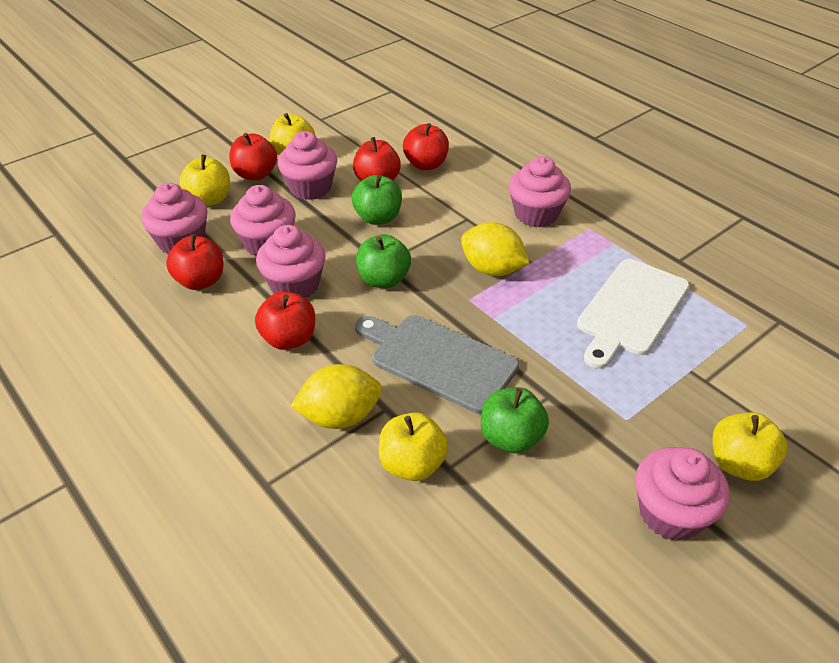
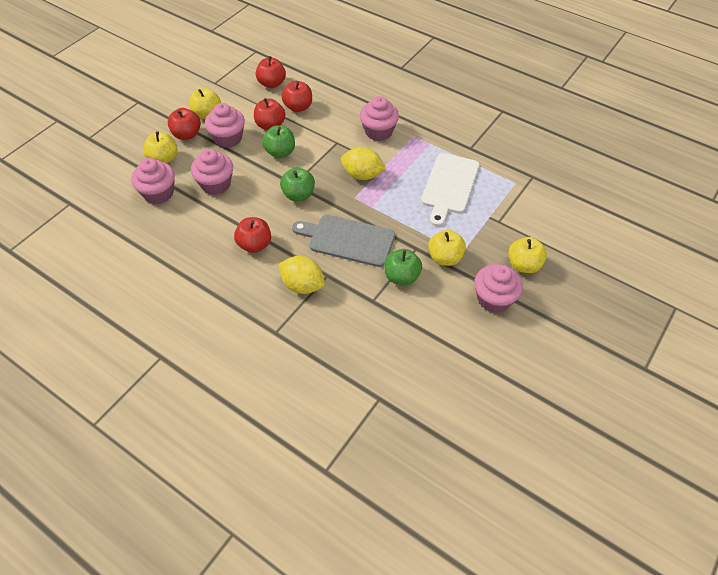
camera: 15 degrees left, 10 degrees up
(200, 281) = (183, 218): red apple -> red apple (272, 83)
(295, 285) = (245, 209): pink cupcake -> none
(340, 416) = (302, 285): yellow lemon -> yellow lemon turned 60 degrees clockwise
(412, 464) = (352, 303): yellow apple -> yellow apple (445, 258)

